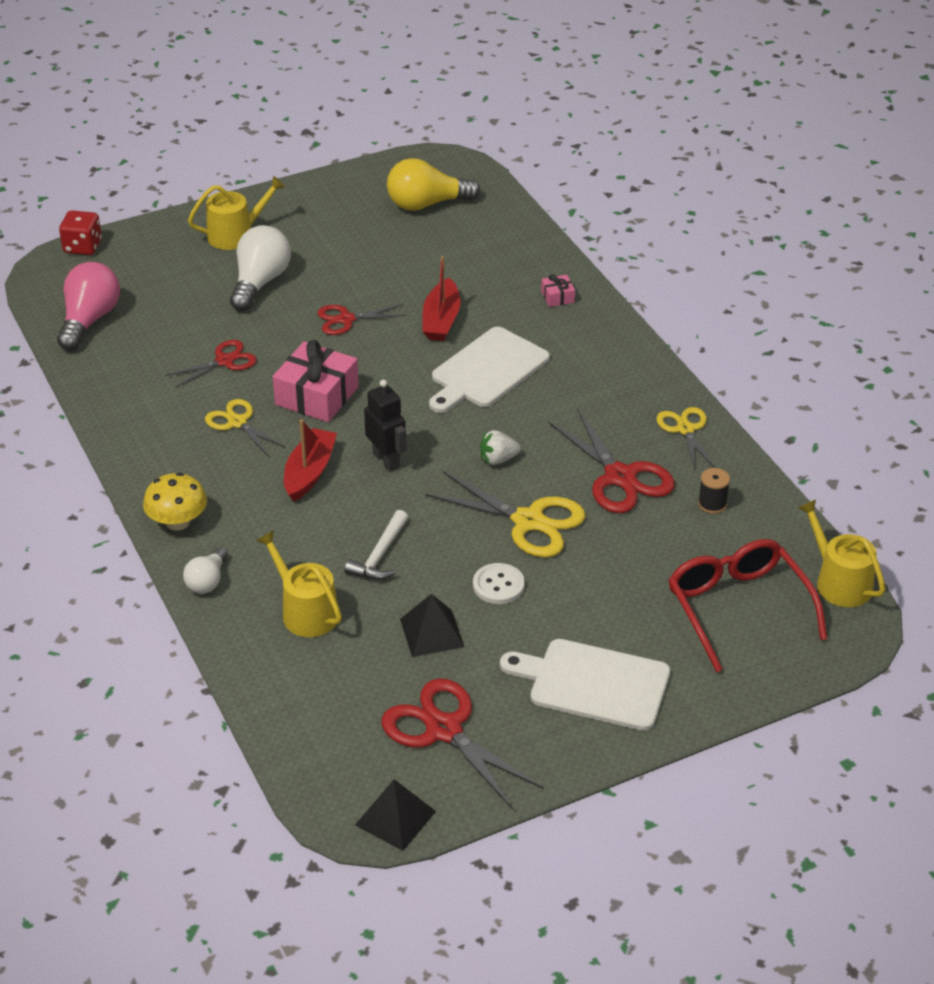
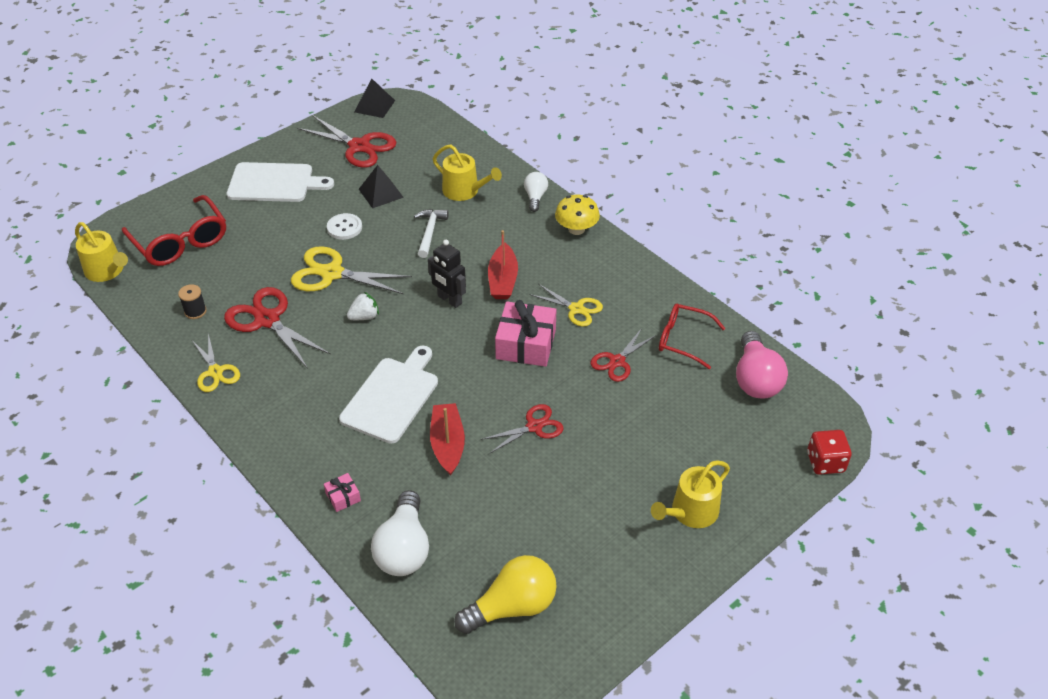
camera: 165 degrees right, 5 degrees up
(137, 369) = (683, 340): none -> red glasses
(260, 282) = (633, 453): white light bulb -> white light bulb (404, 548)

